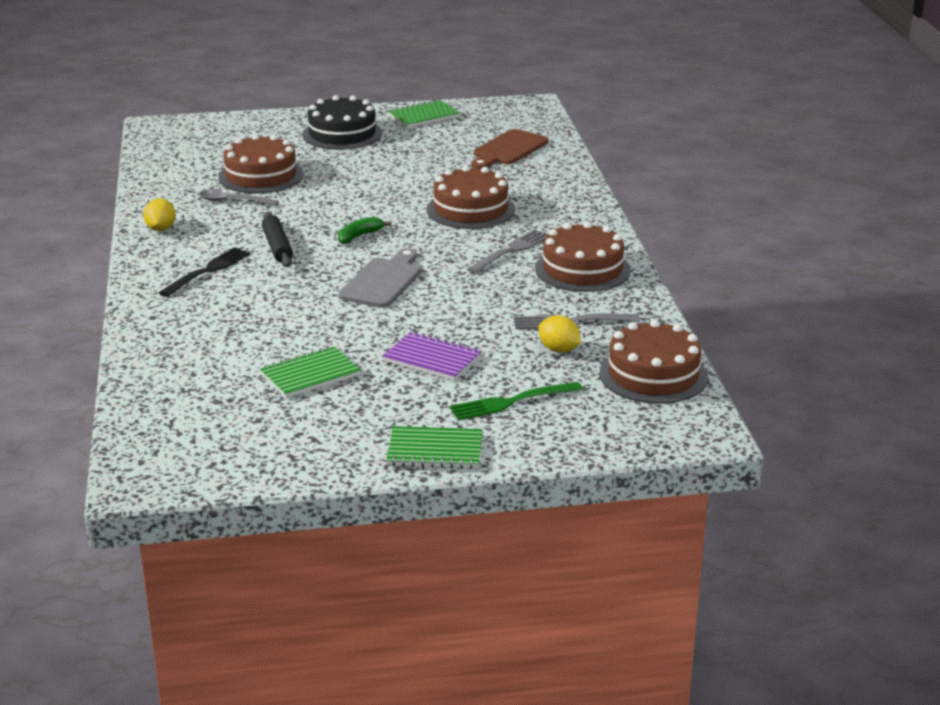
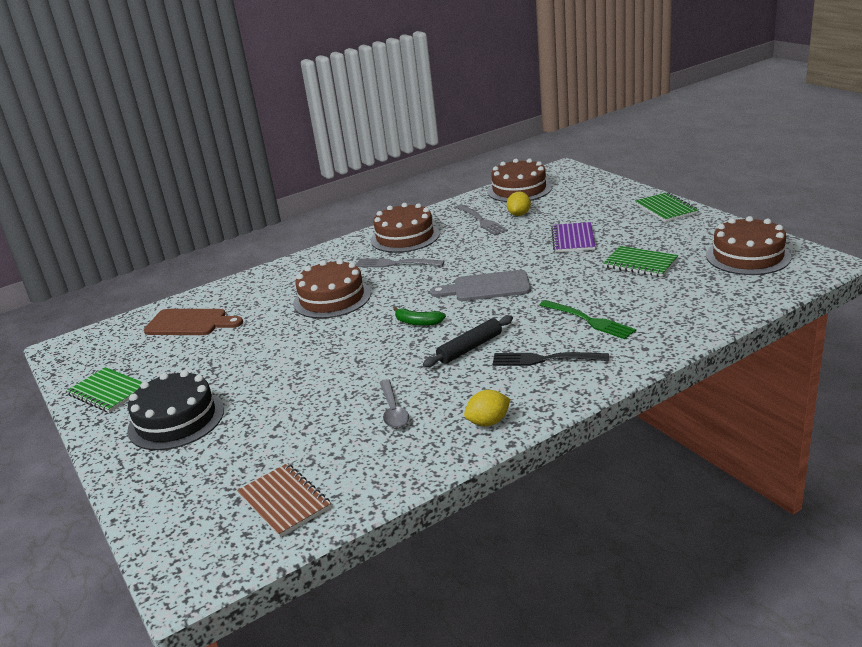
camera: 110 degrees left, 0 degrees up
(185, 155) = (284, 501): none -> brown notebook
(261, 176) = (318, 422): brown cake -> brown cake (748, 256)
(512, 401) = (591, 208): green fork -> green fork (588, 320)

